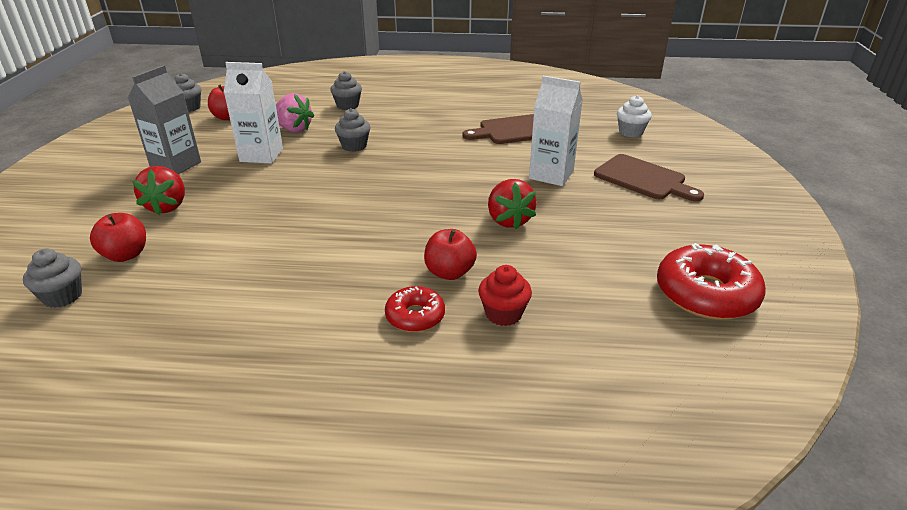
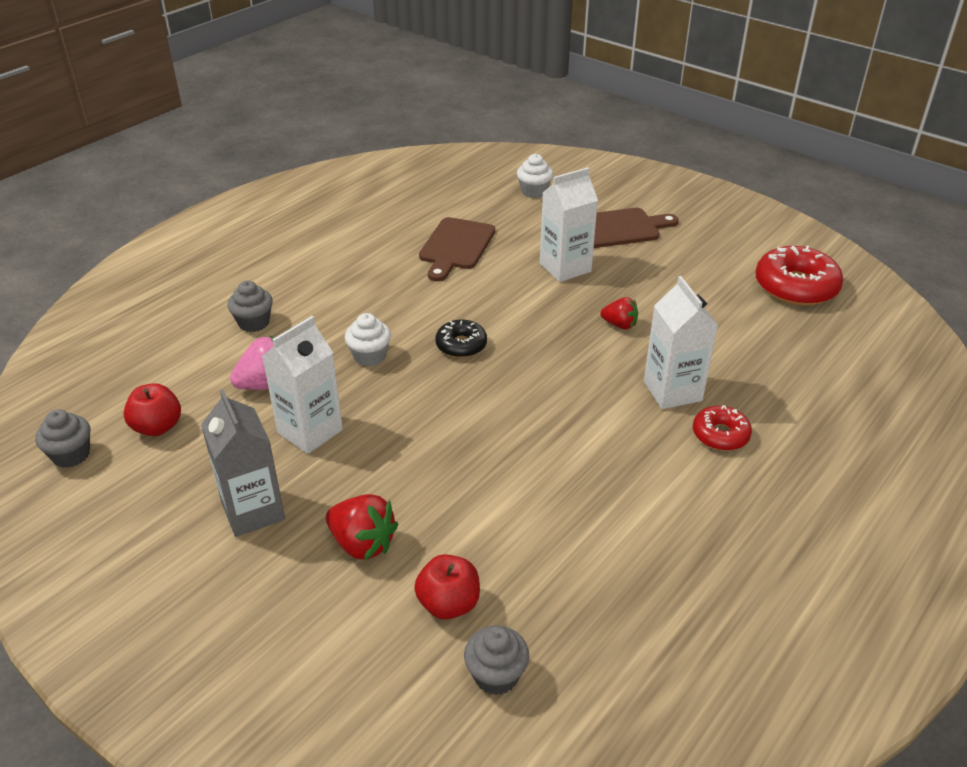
camera: 55 degrees left, 5 degrees up
(354, 146) = (369, 356): grey cupcake -> white cupcake
(402, 169) = (461, 345): none -> black donut
(449, 272) = (672, 391): red apple -> white carton
(503, 314) = (751, 388): red cupcake -> none
(508, 220) = (619, 325): red strawberry -> red strawberry, size x0.64

